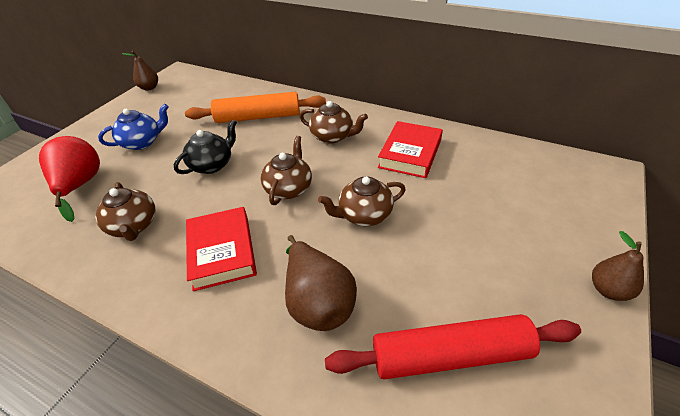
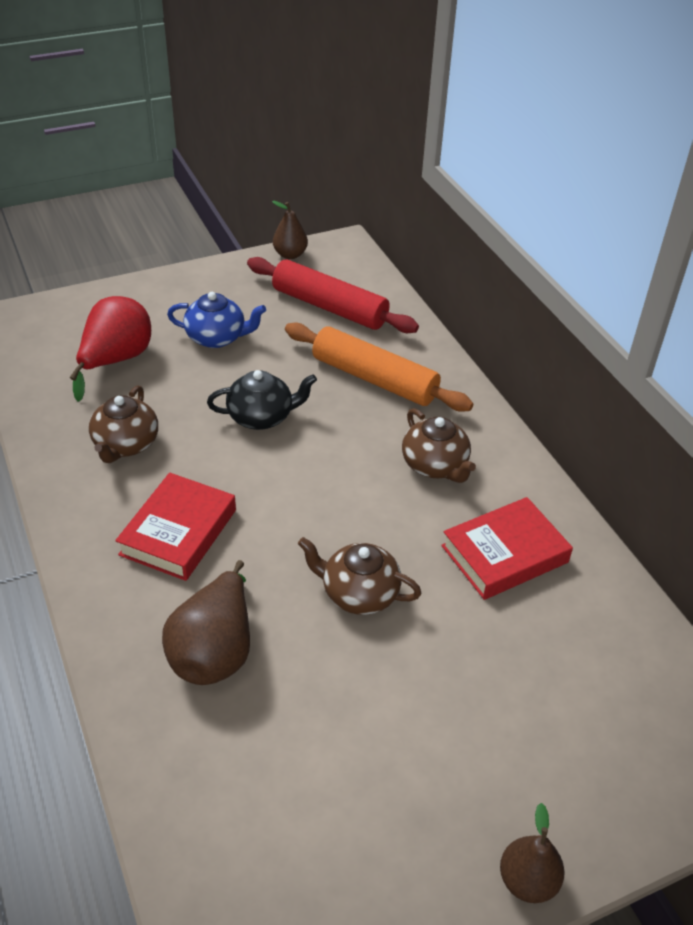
camera: 35 degrees right, 0 degrees up
(289, 188) = (312, 503): brown teapot -> none
(450, 355) = (278, 796): red rolling pin -> red rolling pin (329, 307)

